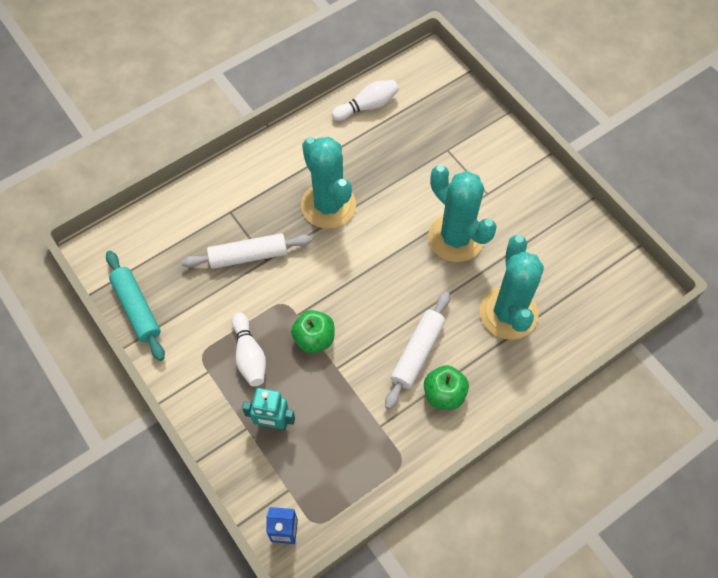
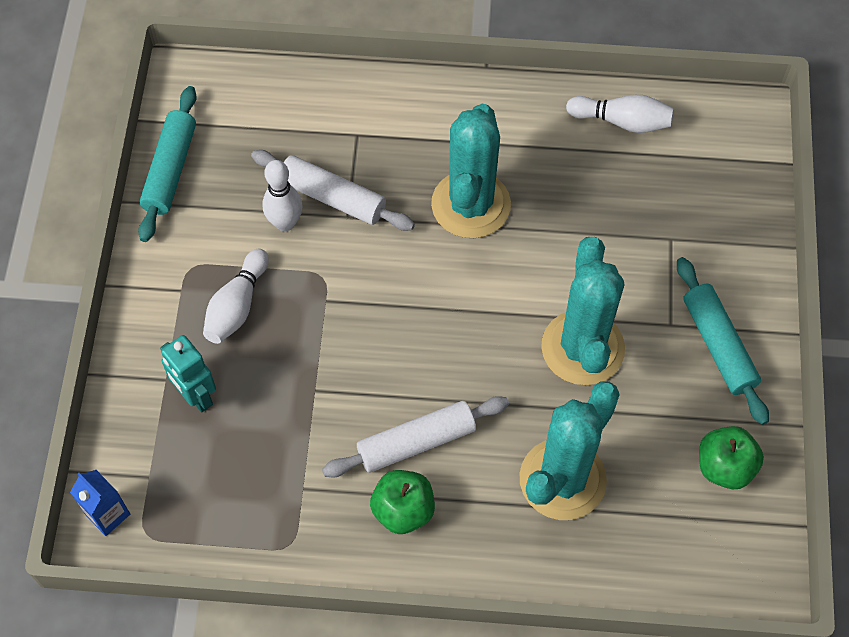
camera: 40 degrees right, 0 degrees up
(234, 289) = (285, 223): none -> white bowling pin
(314, 339) = (320, 340): green apple -> green apple (724, 467)
(519, 187) = (718, 345): none -> turquoise rolling pin

